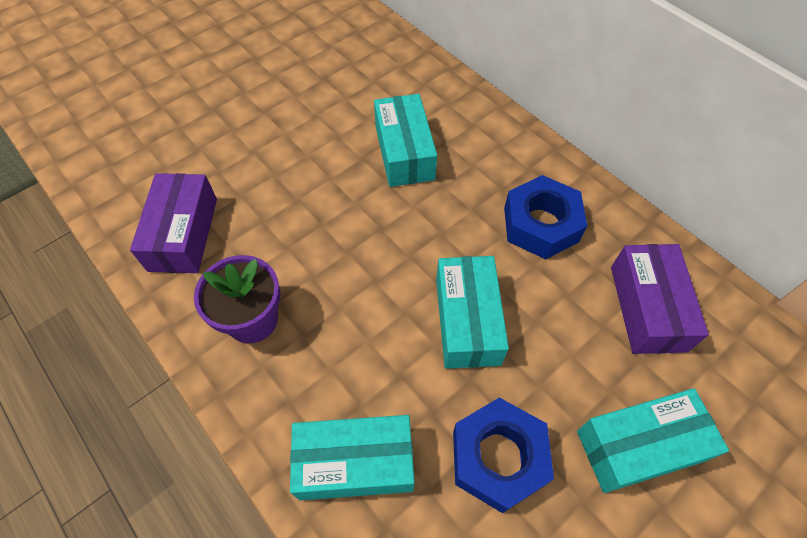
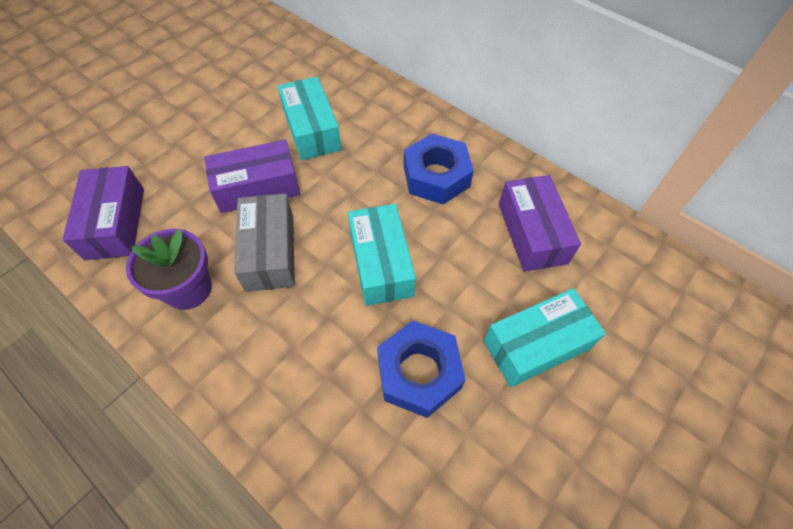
camera: 10 degrees left, 0 degrees up
(338, 212) = (257, 187): none -> purple box
(344, 289) = (270, 252): none -> grey box
(355, 463) = (294, 396): turquoise box -> none

